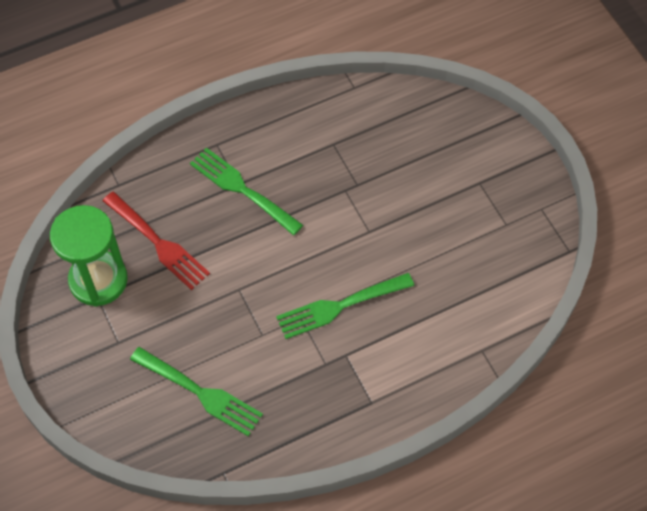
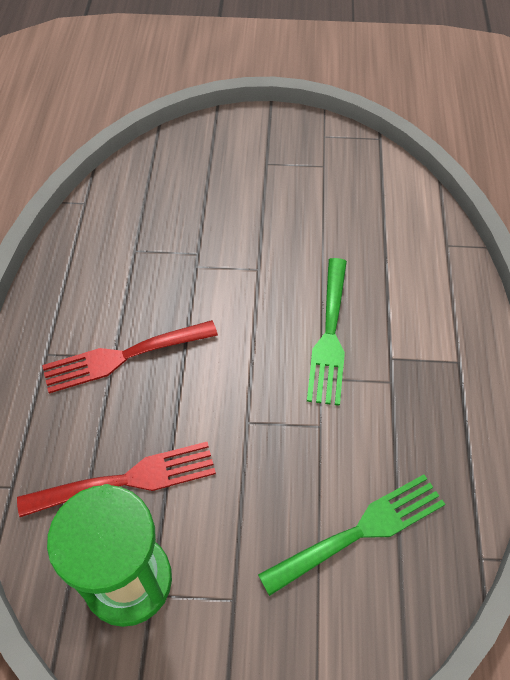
camera: 60 degrees left, 5 degrees down
(242, 189) = (124, 356): green fork -> red fork

